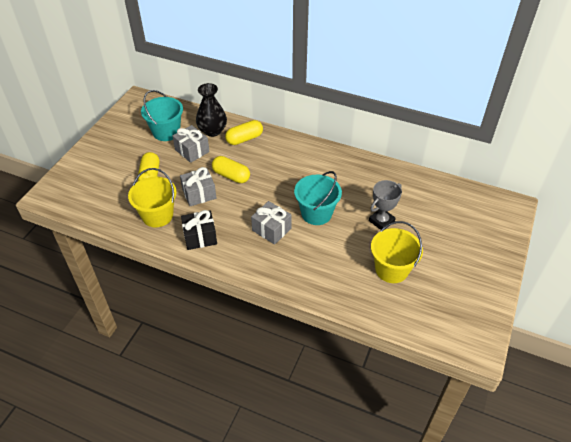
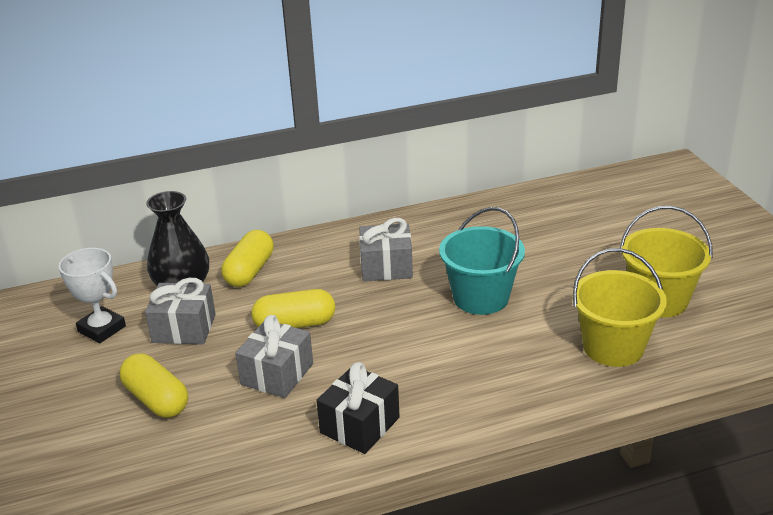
camera: 40 degrees left, 15 degrees down
(157, 215) = (248, 442): yellow bucket -> yellow bucket (613, 347)
(166, 132) = (102, 329): turquoise bucket -> white trophy
(271, 229) = (450, 351): grey gift -> grey gift (386, 267)
(381, 221) = (570, 259): grey trophy -> none

